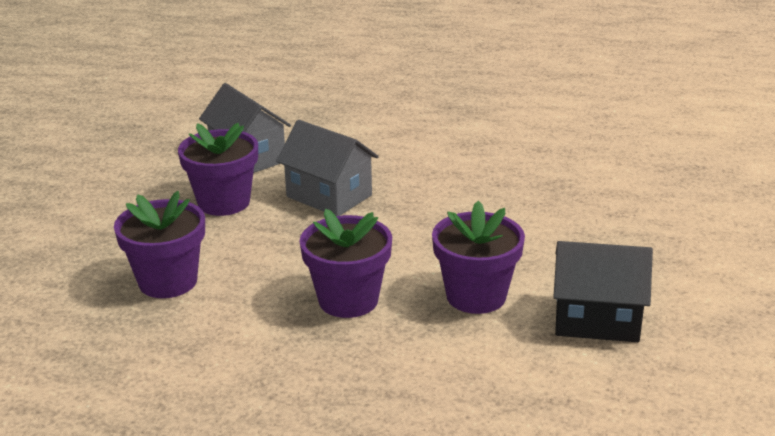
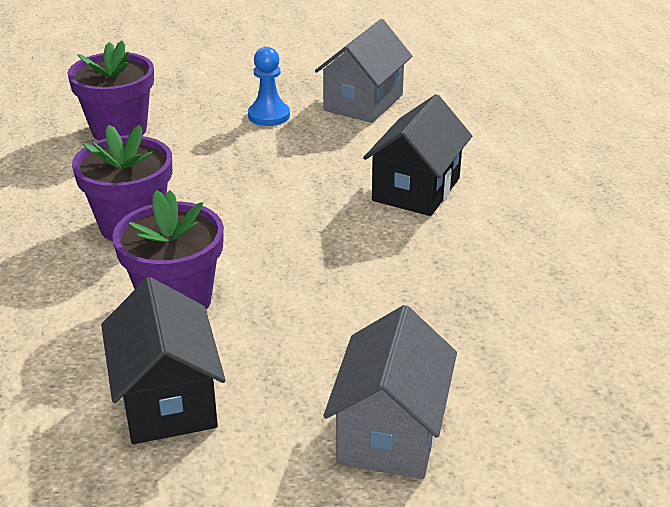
camera: 65 degrees right, 5 degrees up
(224, 202) = (269, 115): purple flower pot -> blue pawn
(329, 196) = (322, 164): grey house -> grey house (390, 432)
(401, 168) = (416, 189): none -> black house

